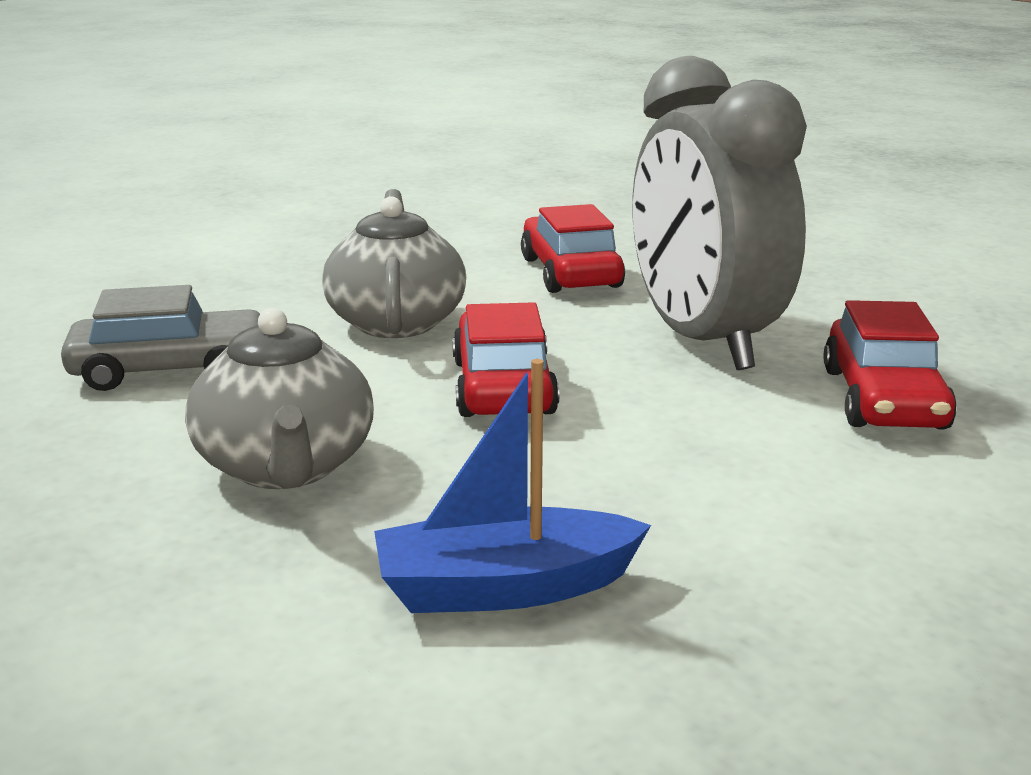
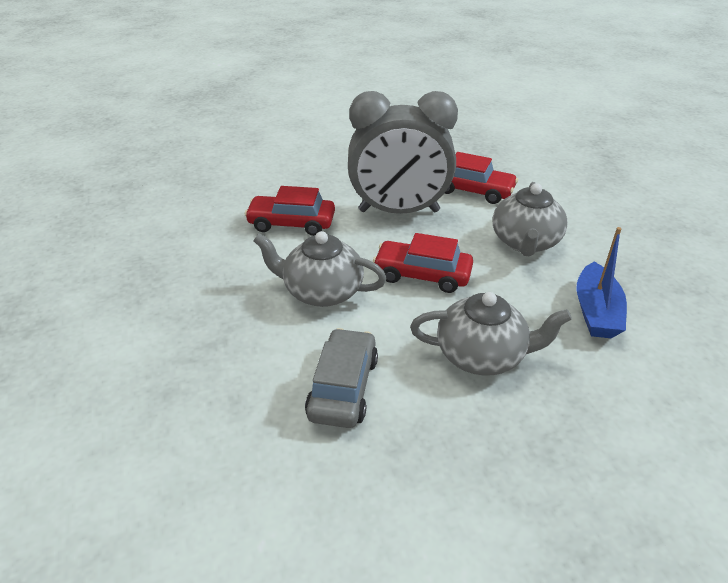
camera: 70 degrees left, 15 degrees up
(721, 478) = (525, 243): none -> grey teapot

